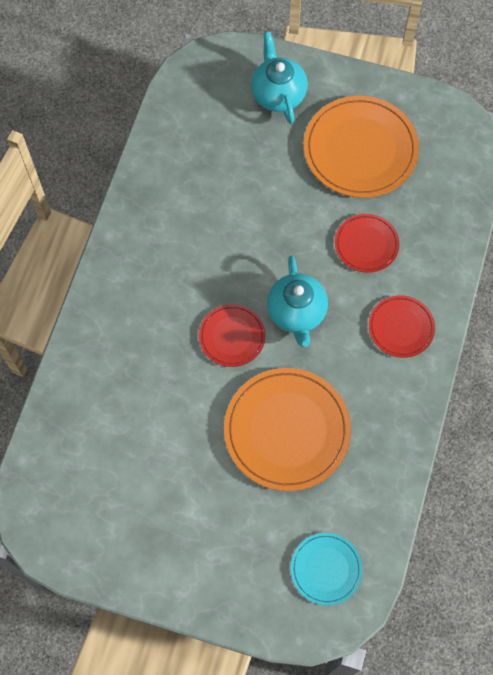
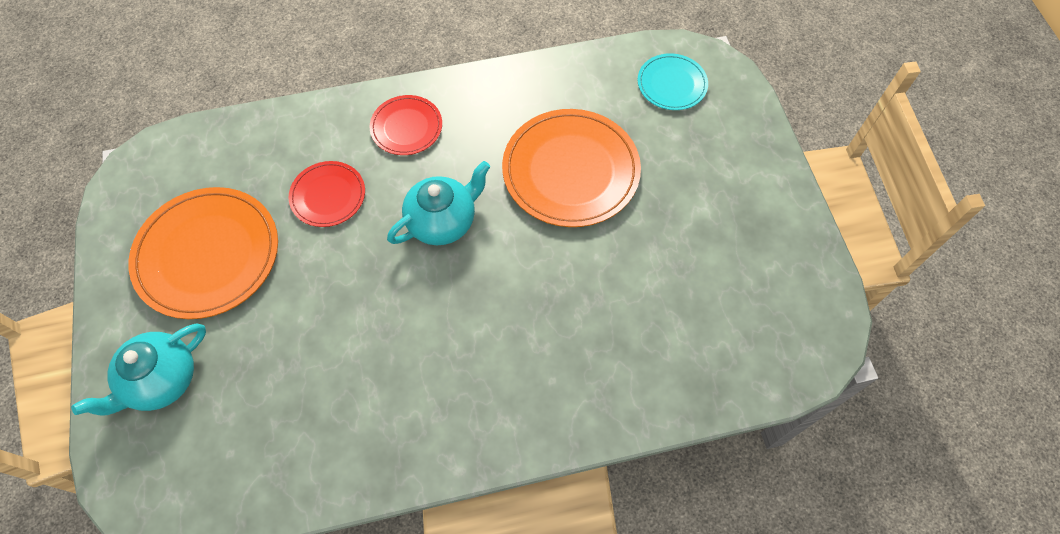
camera: 120 degrees left, 5 degrees down
(232, 336) = (505, 267): red plate -> none

